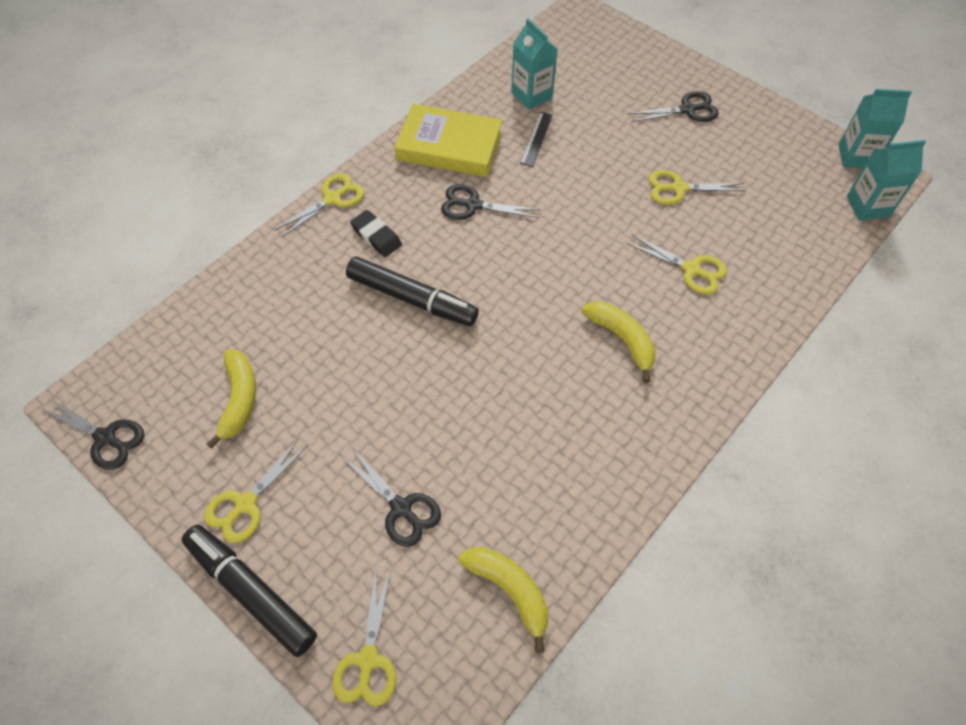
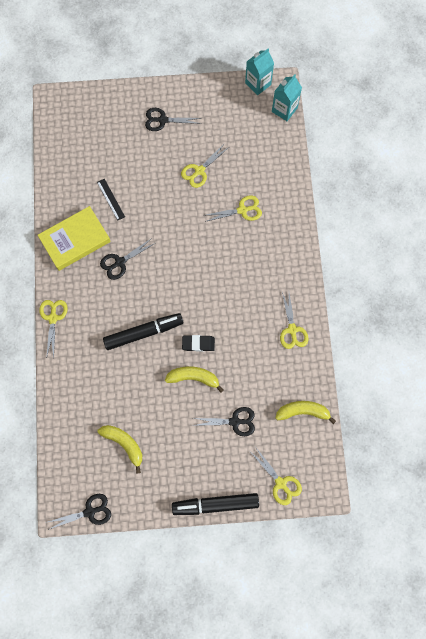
camera: 45 degrees left, 15 degrees up
(246, 504) = (176, 478): yellow scissors -> yellow scissors (292, 330)
(376, 236) = (95, 318): black eraser -> black eraser (198, 344)
(531, 95) = (83, 175): turquoise carton -> none
(622, 339) = (246, 270): yellow banana -> yellow banana (194, 378)
(687, 110) = (163, 120): black scissors -> black scissors turned 120 degrees counterclockwise

